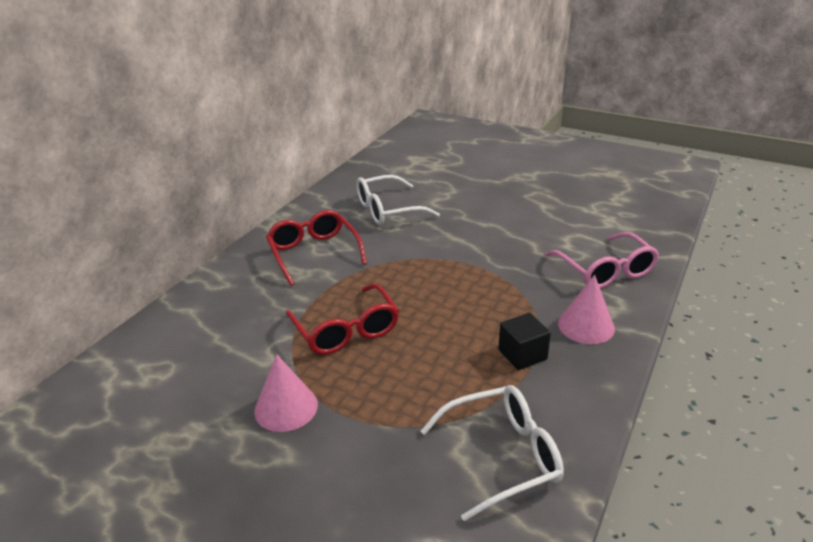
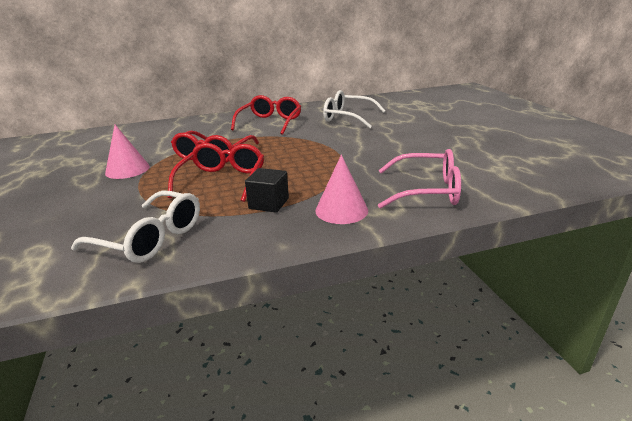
camera: 45 degrees right, 5 degrees down
(428, 356) = (222, 180): none -> red glasses
(605, 271) = (427, 191): pink glasses -> pink glasses turned 105 degrees counterclockwise

